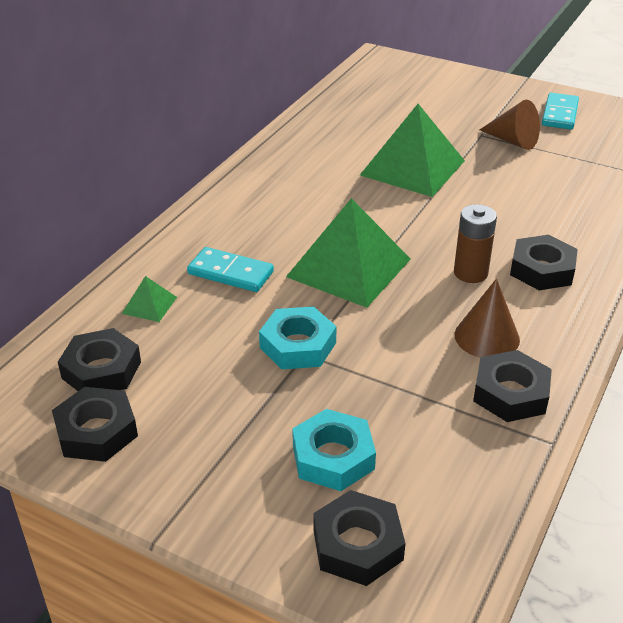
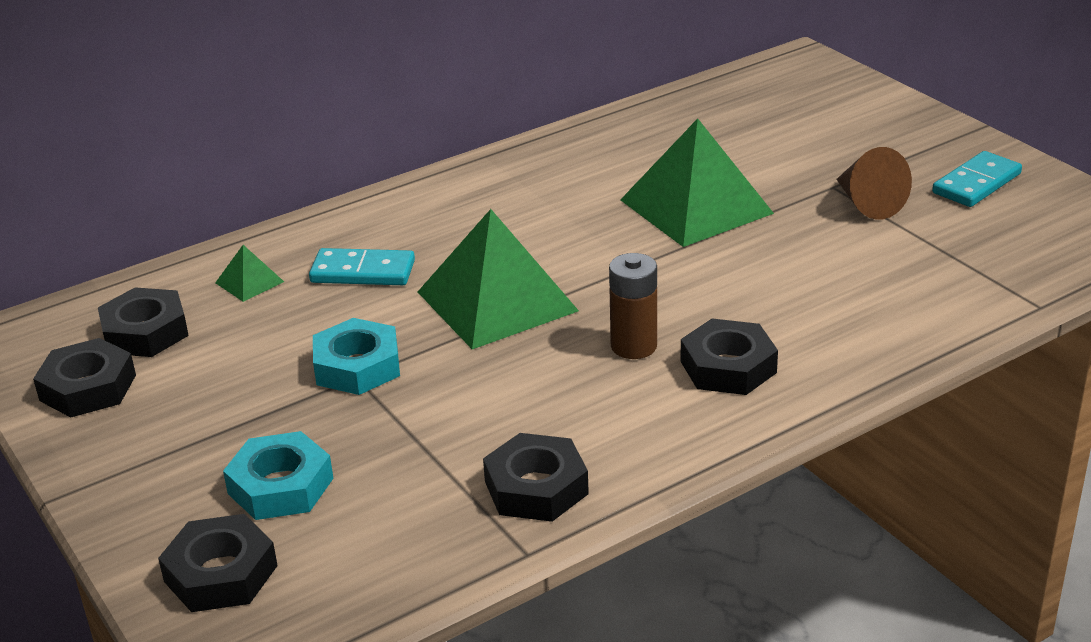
camera: 30 degrees right, 5 degrees down
(230, 273) = (362, 272): turquoise domino -> turquoise domino turned 45 degrees counterclockwise
(487, 337) = (575, 421): brown cone -> none

